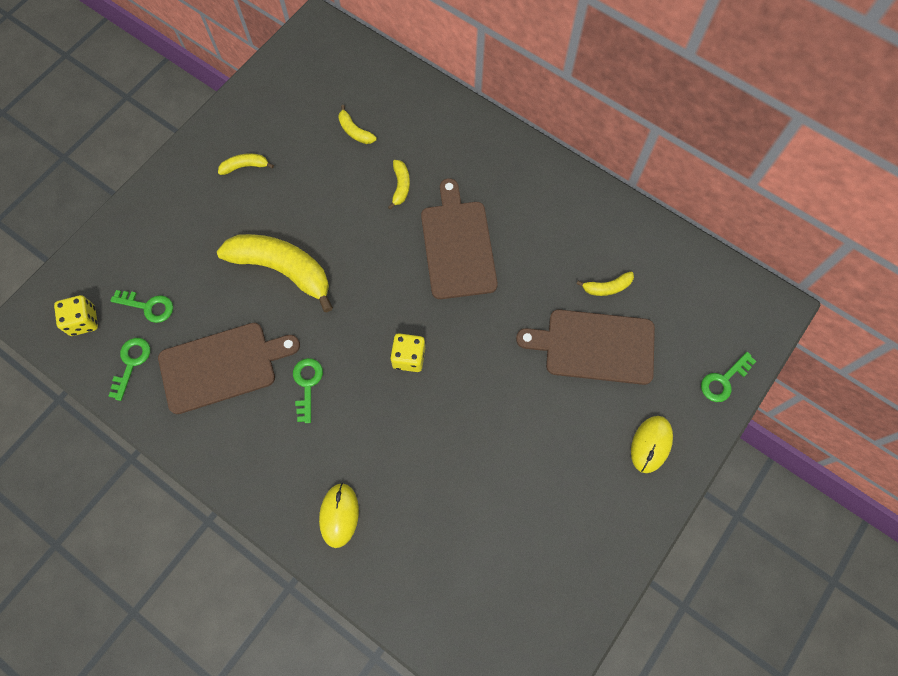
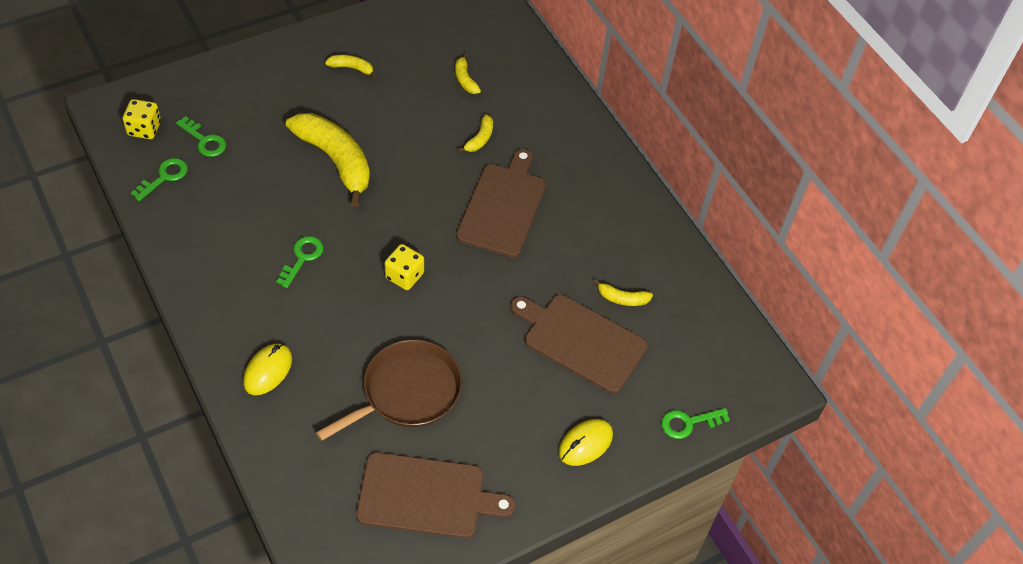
camera: 20 degrees right, 15 degrees down
(222, 366) = (238, 212): brown cutting board -> brown cutting board (426, 496)
(474, 472) = (407, 392): none -> brown pan

